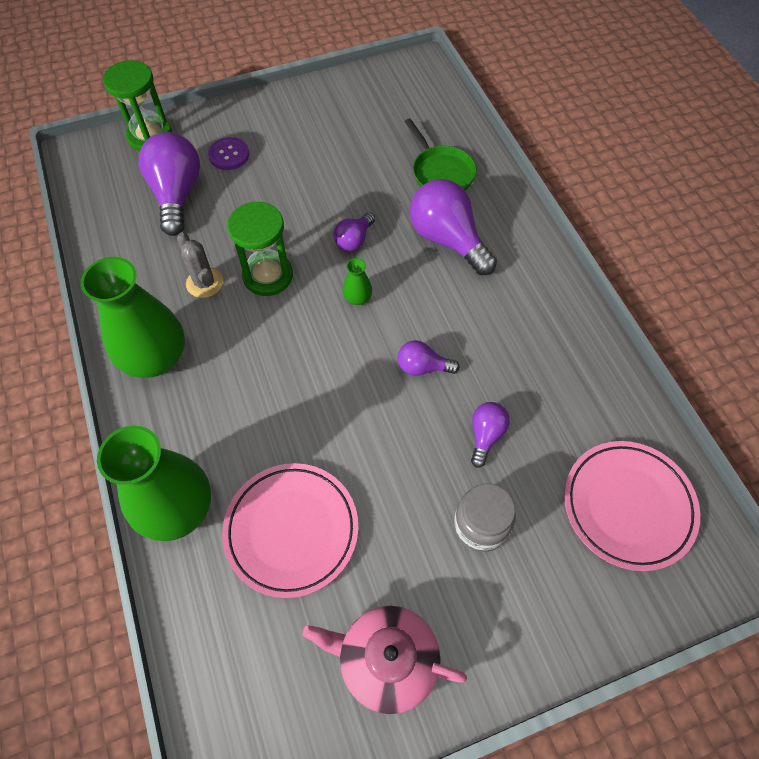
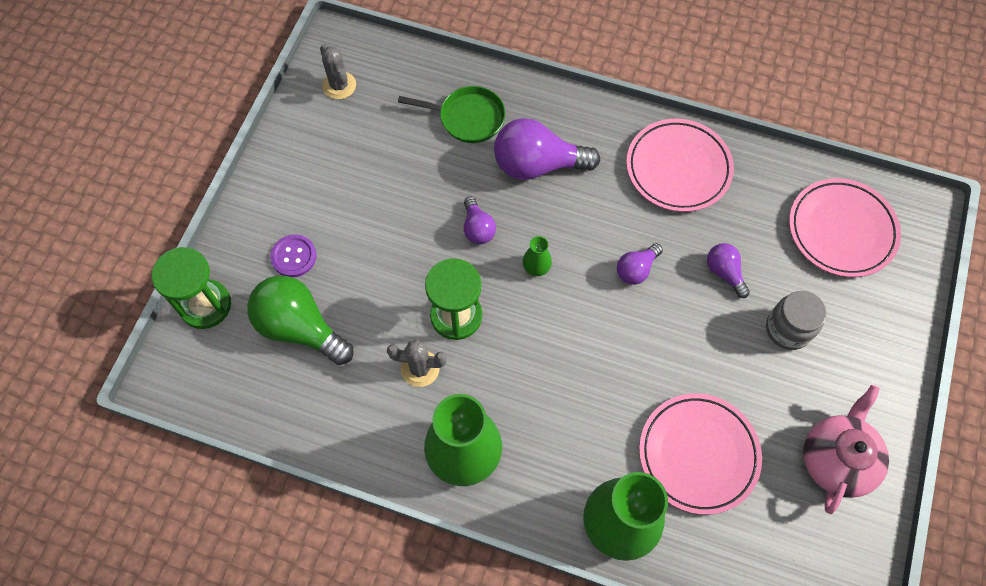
camera: 50 degrees left, 5 degrees up
(177, 194) = (300, 328): purple light bulb -> green light bulb
(386, 660) = (837, 459): pink teapot -> pink teapot turned 150 degrees clockwise
(387, 89) = (339, 85): none -> grey cactus
(548, 334) = (678, 168): none -> pink plate

